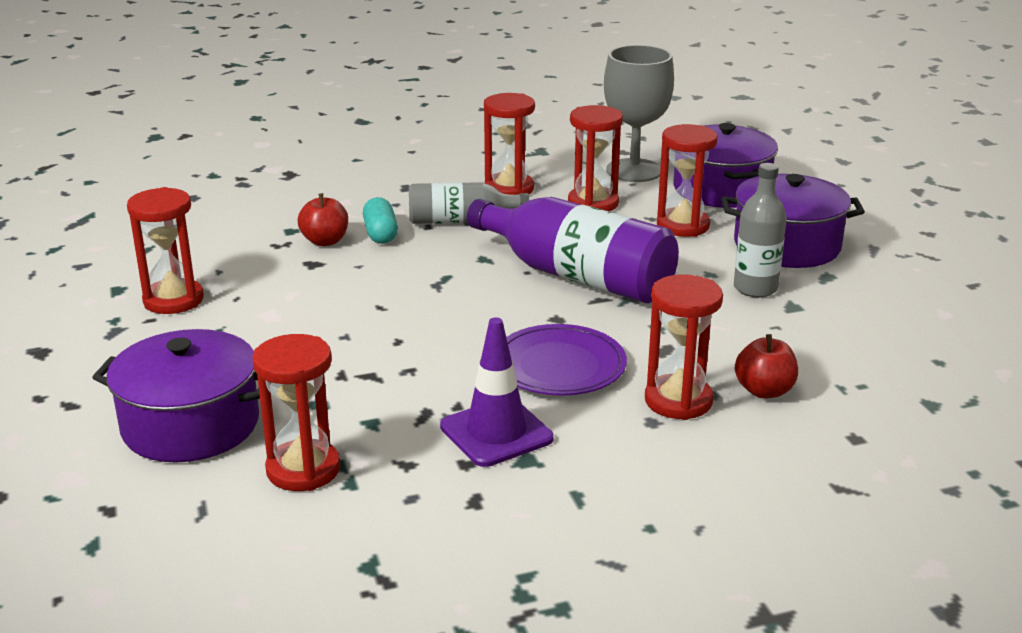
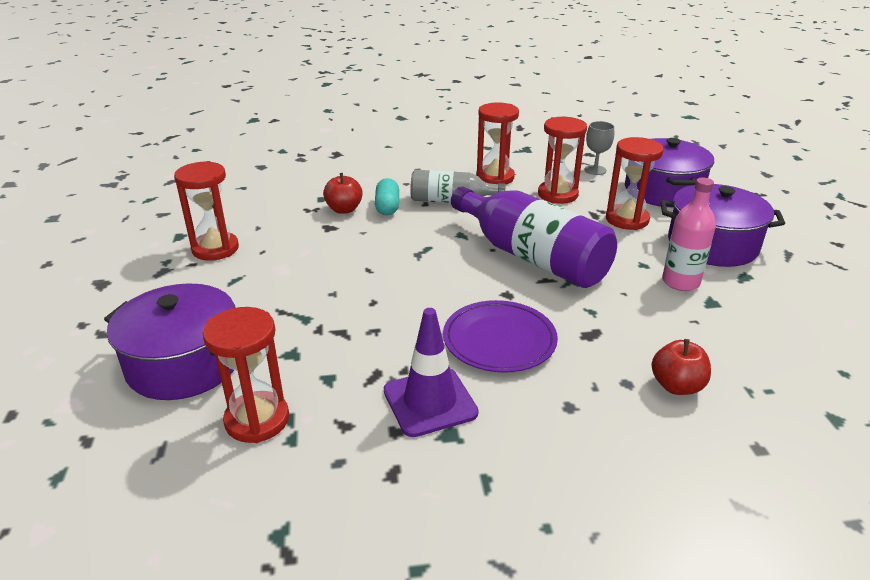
camera: 10 degrees right, 5 degrees up
(634, 171) = (595, 170): grey goblet -> grey goblet, size x0.50
(678, 401) = (596, 387): red hourglass -> none
(755, 288) = (680, 282): grey bottle -> pink bottle

